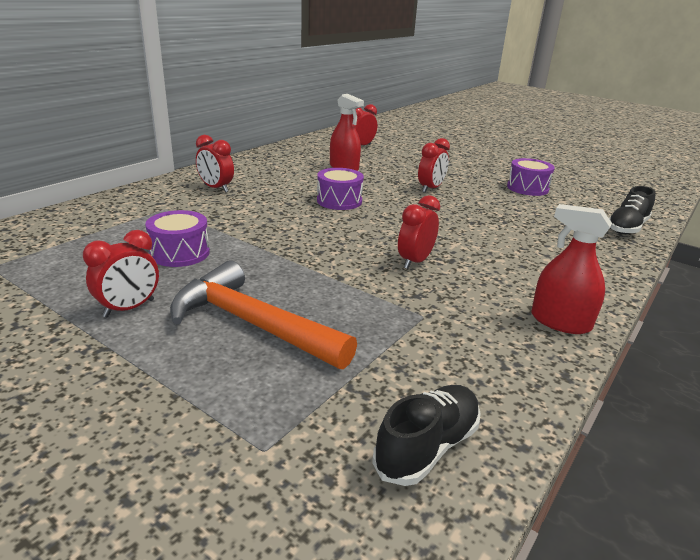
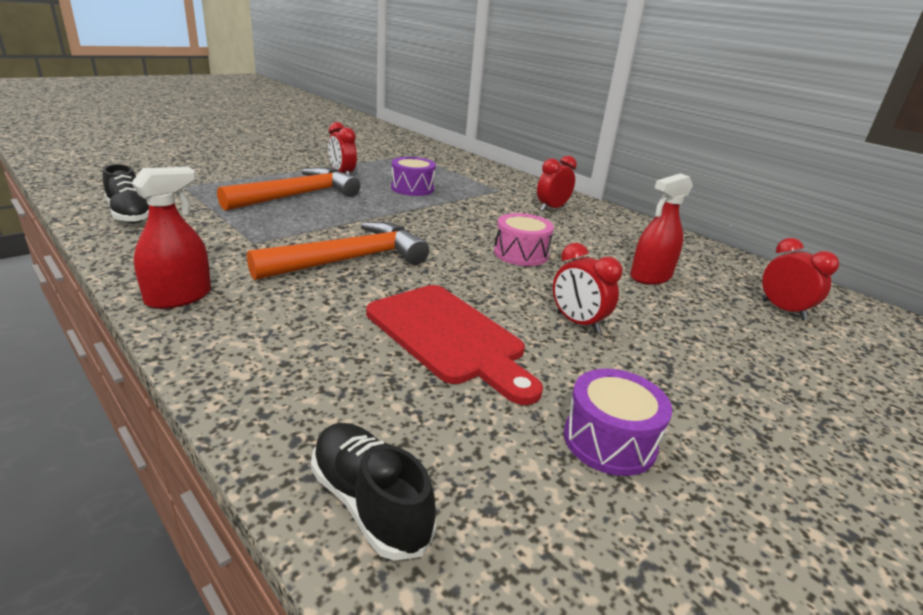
camera: 100 degrees right, 0 degrees up
(339, 201) = (521, 254): purple drum -> pink drum
(415, 262) = (350, 260): red clock -> orange hammer
(488, 219) = (449, 337): none -> red cutting board

